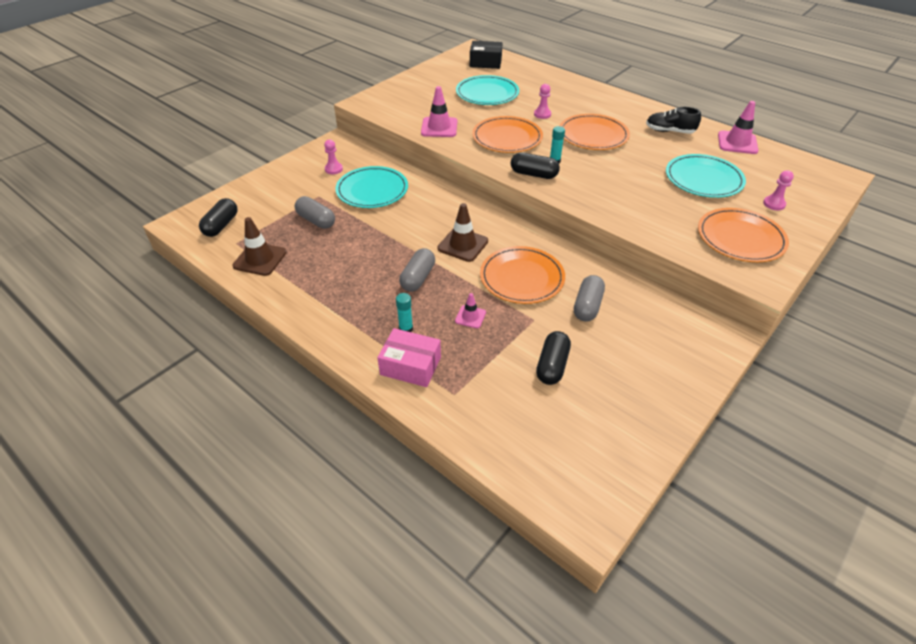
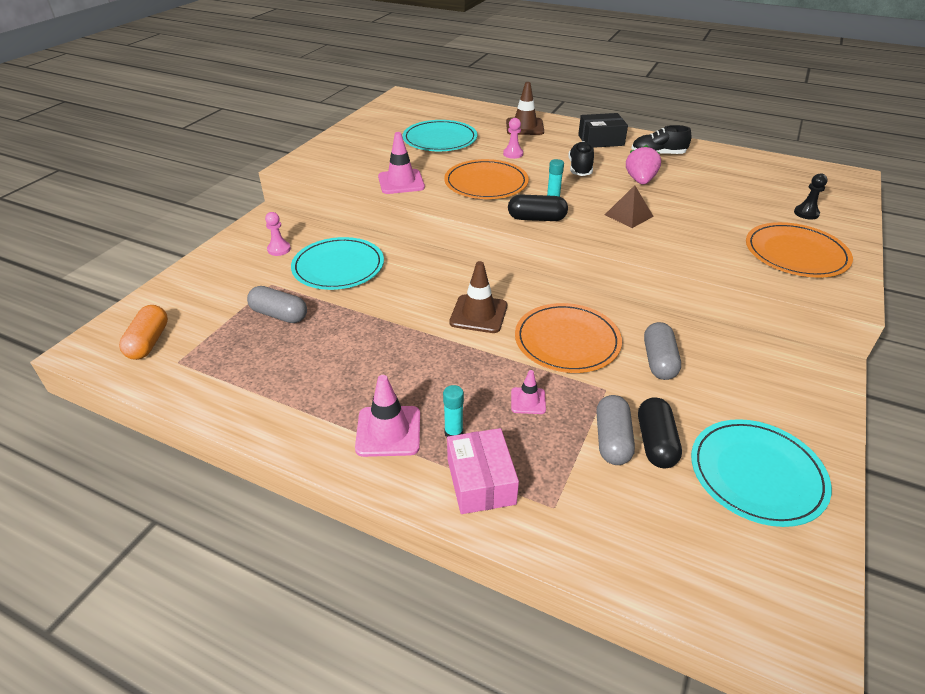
camera: 15 degrees left, 5 degrees down
(221, 225) = (148, 342): black capsule -> orange capsule
(260, 259) = (219, 377): brown traffic cone -> brown traffic cone (524, 127)
(410, 366) = (481, 481): pink box -> pink box turned 75 degrees clockwise
(418, 278) = (441, 364): grey capsule -> grey capsule (612, 440)
(485, 62) = (422, 108): black box -> black box (601, 140)
(593, 135) = (580, 168): orange plate -> black shoe
(612, 183) = (629, 215): none -> brown pyramid
(640, 153) = (640, 181): none -> pink strawberry
(703, 179) = (721, 198): turquoise plate -> turquoise plate (756, 474)
(737, 143) = (732, 157): pink traffic cone -> pink traffic cone (388, 431)
(774, 204) = (806, 213): pink pawn -> black pawn

